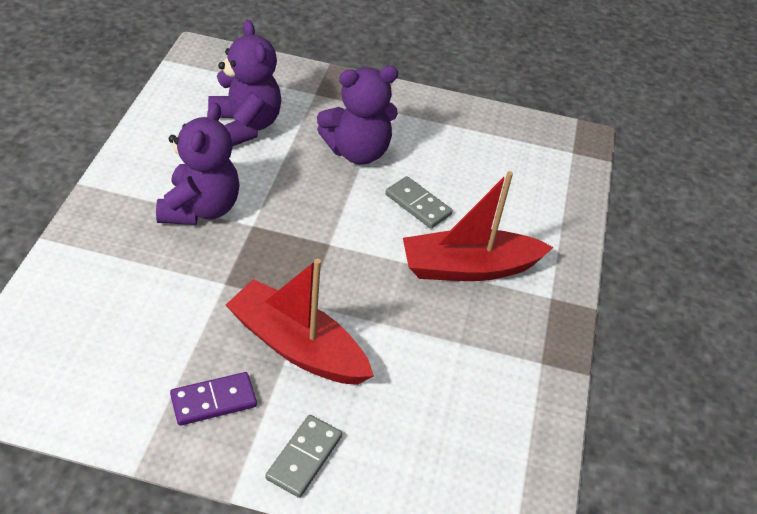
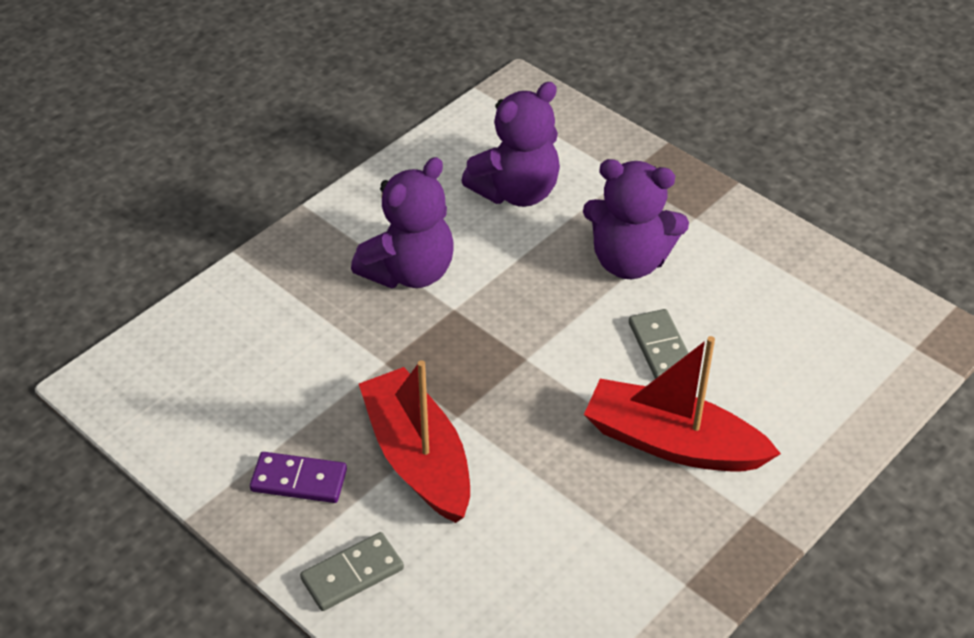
camera: 35 degrees right, 0 degrees up
(245, 126) = (516, 192): purple teddy bear -> purple teddy bear turned 45 degrees clockwise

